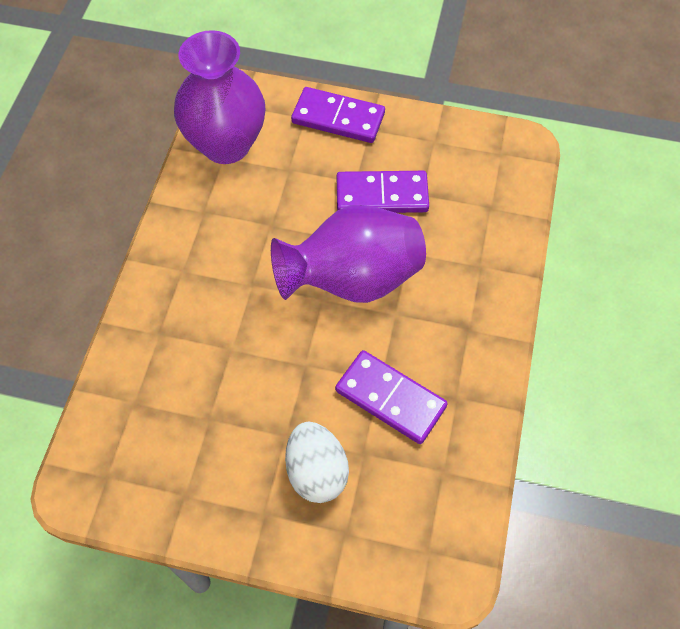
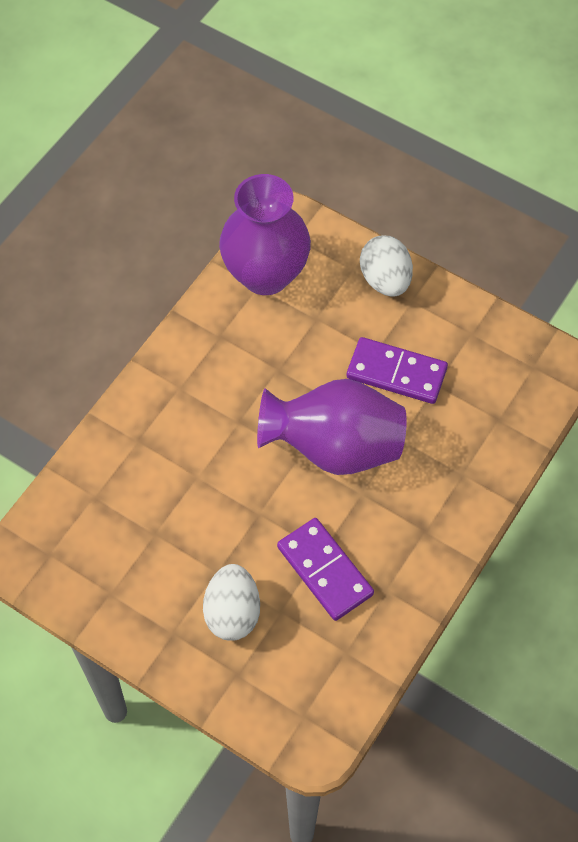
camera: 20 degrees right, 0 degrees up
(338, 118) = (385, 280): purple domino -> white egg

